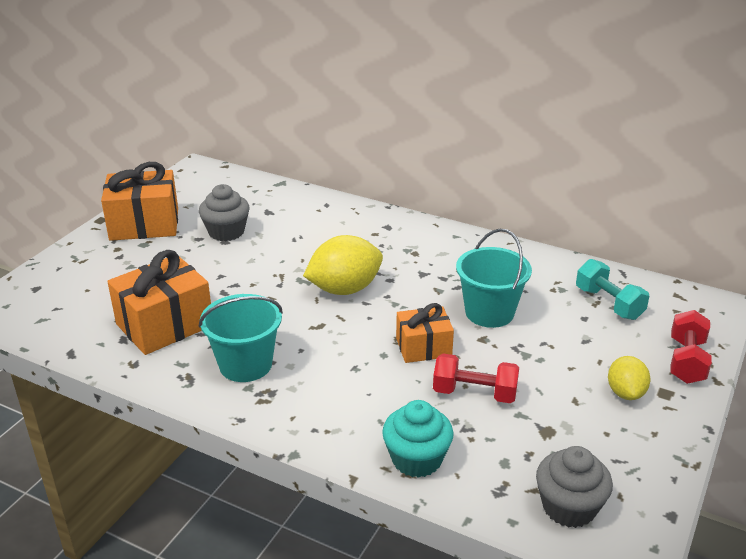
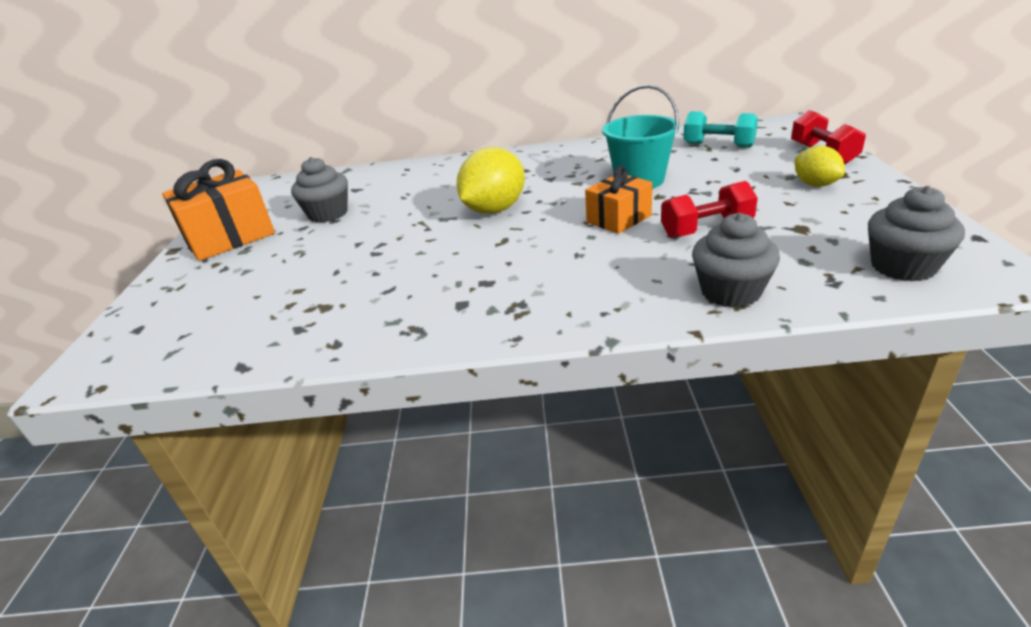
camera: 25 degrees left, 0 degrees up
(164, 325) = (337, 299): orange gift -> none
(245, 364) = (466, 294): turquoise bucket -> none
(416, 459) = (730, 292): turquoise cupcake -> grey cupcake

